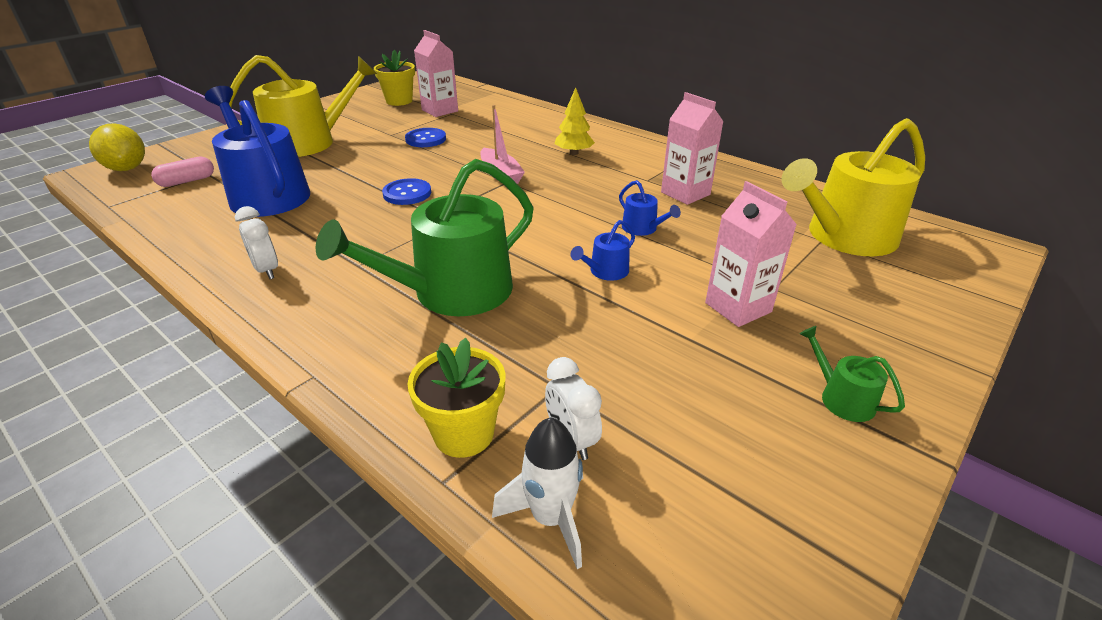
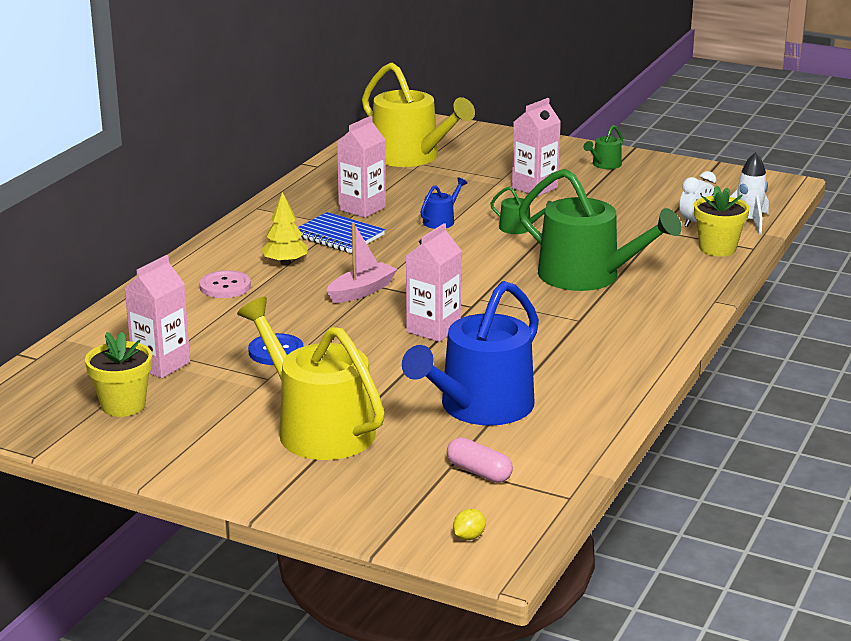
camera: 105 degrees left, 10 degrees down
(127, 168) = (469, 537): yellow lemon -> yellow lemon, size x0.45
(267, 270) = (617, 356): white clock -> none
(407, 193) = (433, 329): blue button -> pink carton
(542, 132) = (225, 286): none -> pink button
(605, 271) = (519, 228): blue watering can -> green watering can
(621, 177) = (338, 235): none -> blue notebook

